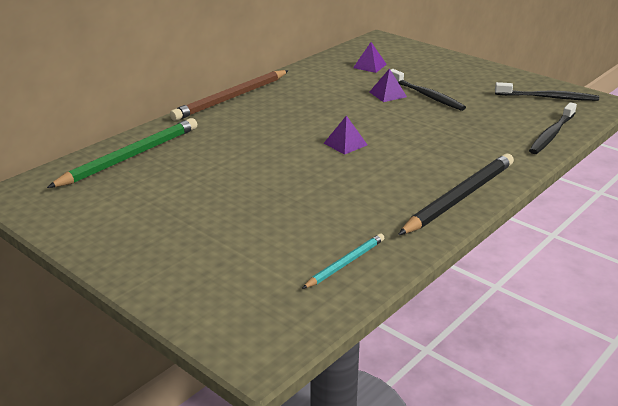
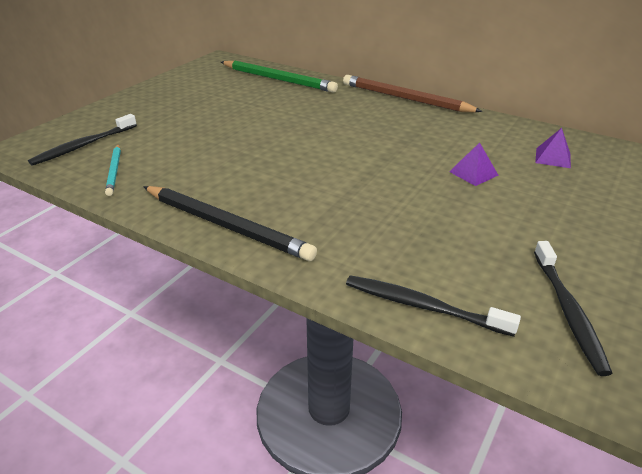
camera: 80 degrees right, 5 degrees up
(345, 144) = (330, 157): purple pyramid -> none
(345, 263) = (114, 171): turquoise pencil -> turquoise pencil turned 45 degrees clockwise
(426, 95) = (490, 199): black toothbrush -> black toothbrush (83, 146)

